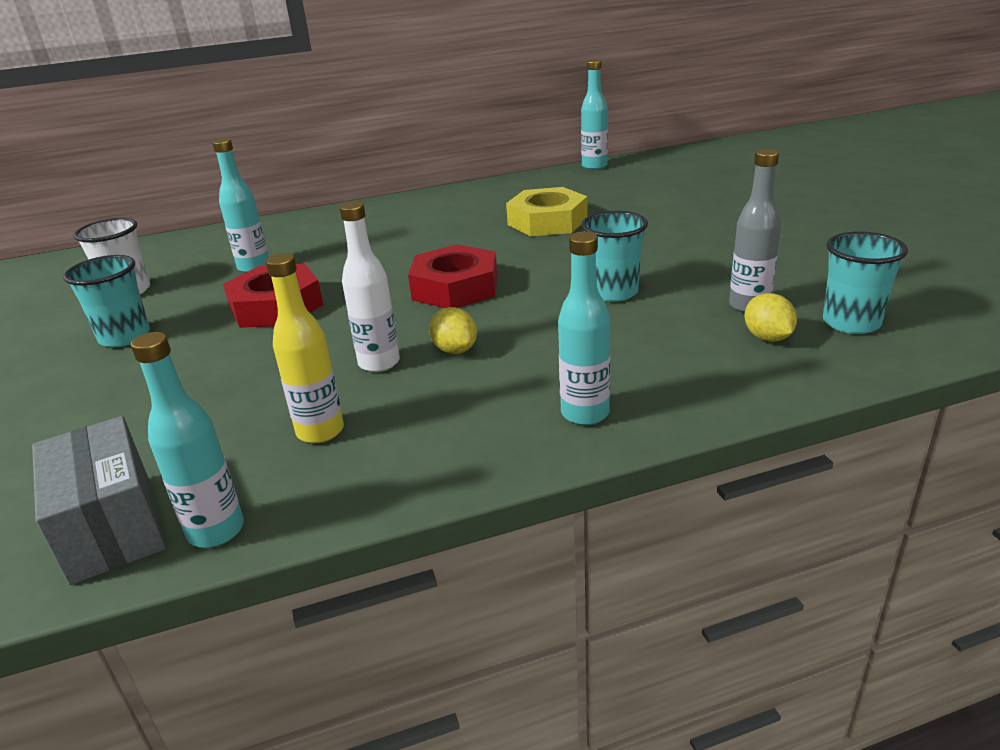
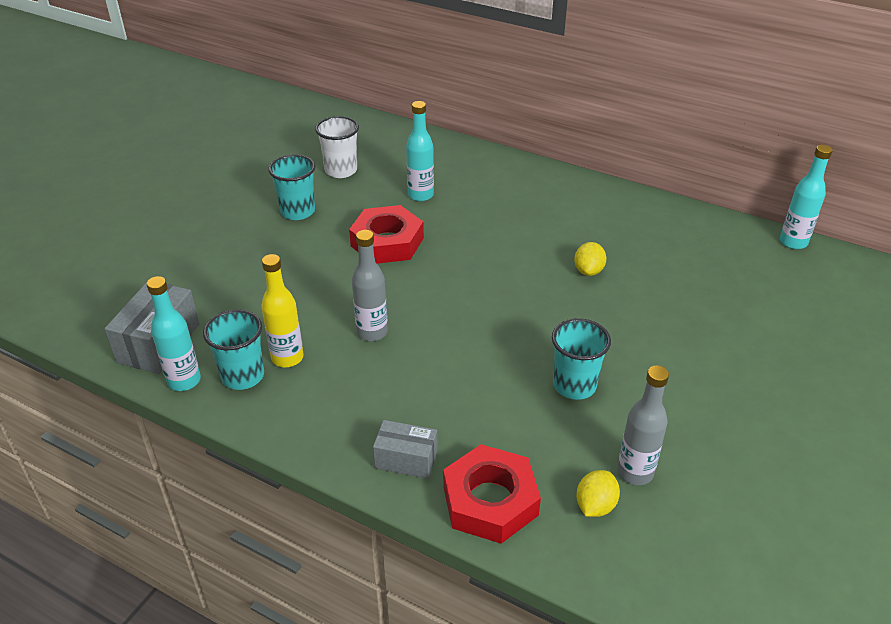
camera: 45 degrees right, 10 degrees up
(379, 363) = (372, 332): white bottle -> grey bottle
(455, 287) = (494, 302): red nut -> red nut (490, 501)
(455, 350) = (418, 355): yellow lemon -> yellow lemon (588, 271)
(547, 221) = (649, 282): yellow nut -> none
(585, 413) = (406, 460): turquoise bottle -> grey box
(851, 323) = (672, 546): turquoise cup -> turquoise cup (243, 376)

